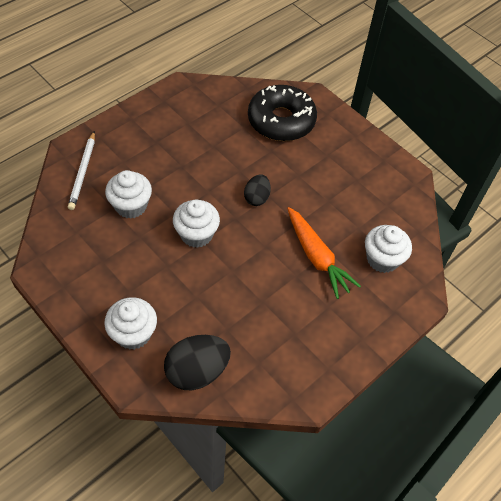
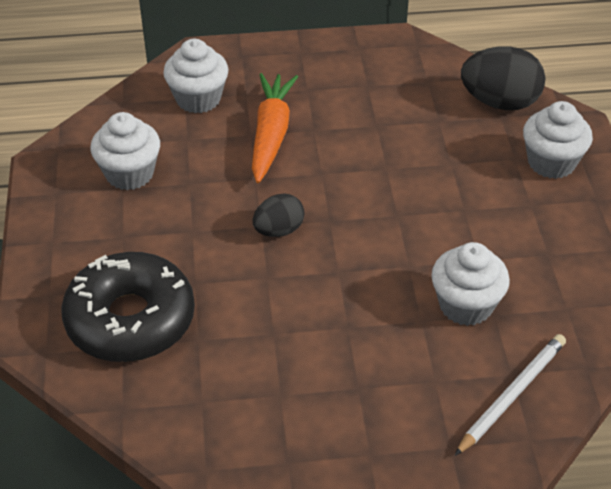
camera: 140 degrees left, 10 degrees down
(196, 234) = (399, 226): white cupcake -> white cupcake (129, 174)

